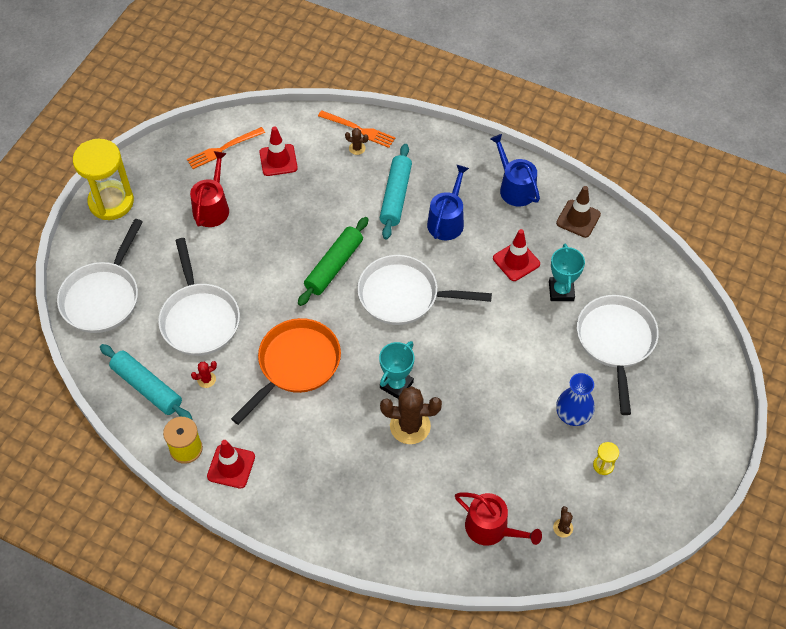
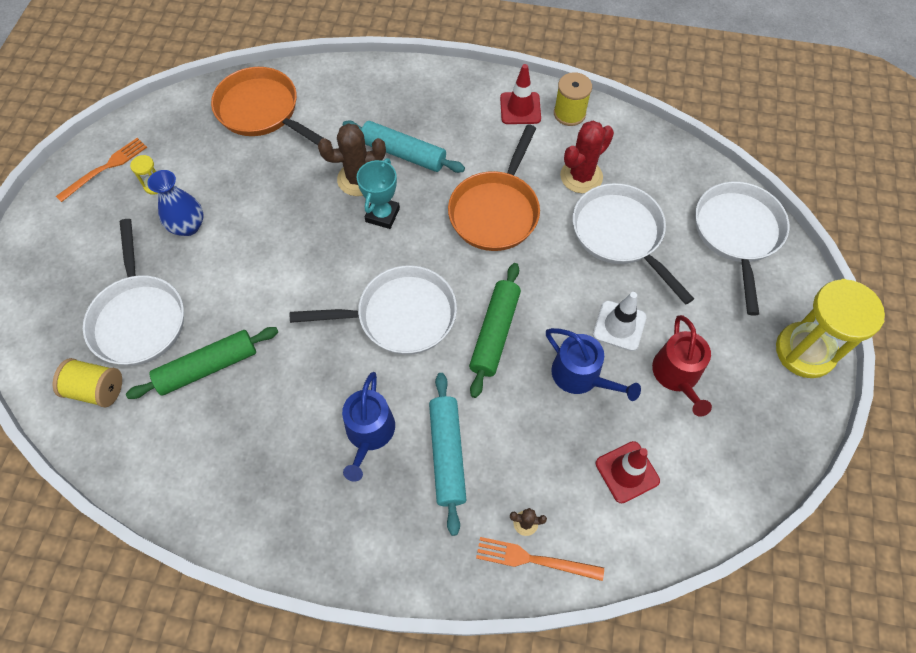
camera: 165 degrees right, 5 degrees up
(147, 387) = (636, 156): turquoise rolling pin -> turquoise rolling pin (403, 153)
(206, 379) = (581, 176): red cactus -> red cactus, size x2.15
(223, 149) = (710, 471): orange fork -> orange fork (105, 168)
(237, 249) = (619, 326): none -> white traffic cone
(491, 528) = (262, 111): red watering can -> orange pan
(515, 188) = (283, 512): blue watering can -> blue watering can (581, 376)
(516, 261) = (269, 395): red traffic cone -> none
(561, 291) = (208, 367): turquoise trophy -> green rolling pin
(563, 528) = (194, 125): brown cactus -> none
(578, 219) = (189, 482): brown traffic cone -> none
(647, 294) = (96, 389): none -> yellow spool

